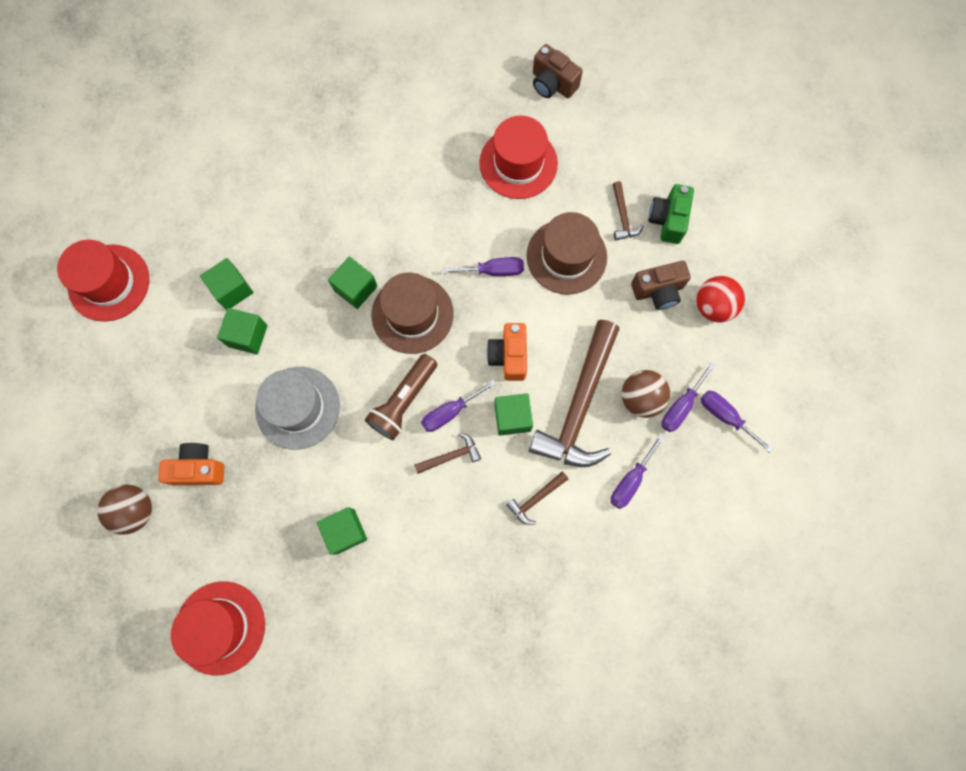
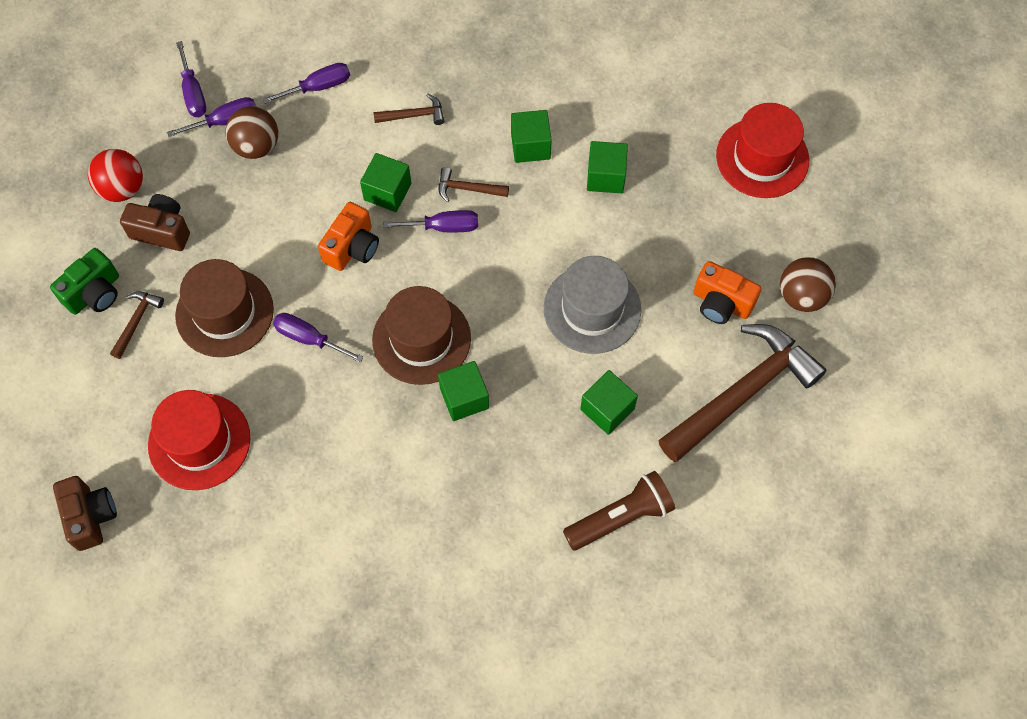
camera: 150 degrees left, 10 degrees down
(109, 283) = (736, 554): red hat -> none
(232, 290) = (599, 469): green cube -> green cube (530, 146)
(403, 401) = (483, 260): brown flashlight -> brown flashlight (621, 517)
(579, 405) = (317, 169): brown hammer -> brown hammer (742, 393)

